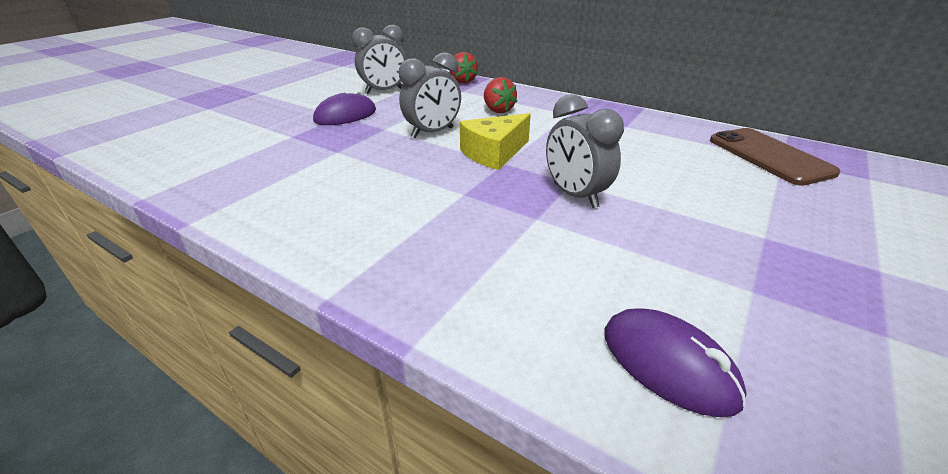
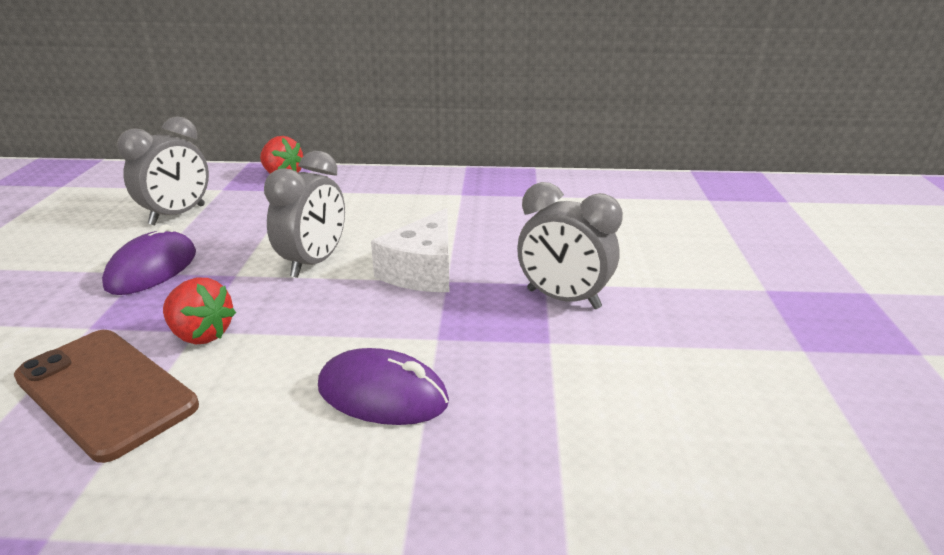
camera: 30 degrees left, 5 degrees down
(494, 153) = (422, 271): yellow cheese -> white cheese
(498, 110) = (371, 209): red strawberry -> red strawberry (201, 334)
(668, 365) = (810, 458): purple mouse -> purple mouse (382, 395)
(769, 156) = (695, 198): brown phone -> brown phone (105, 392)

